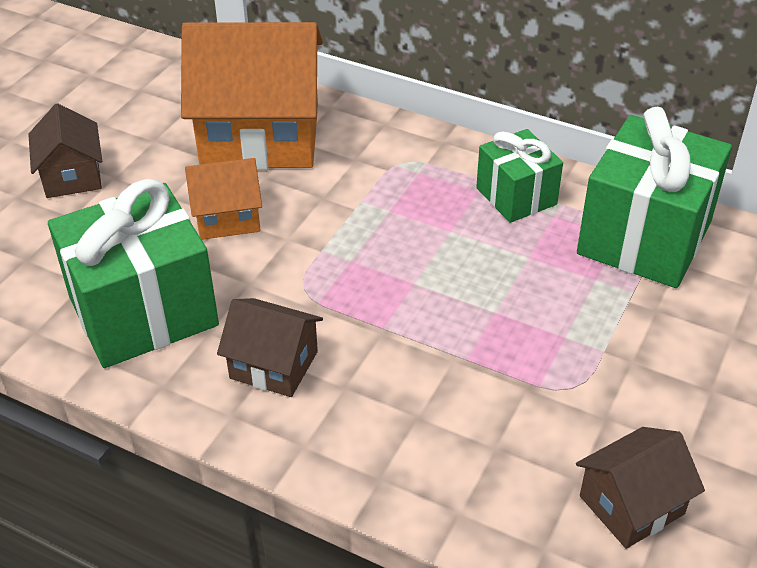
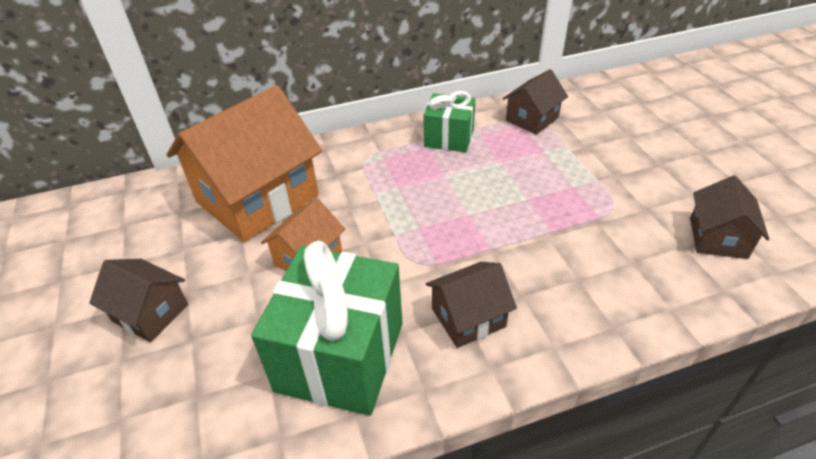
camera: 45 degrees left, 0 degrees up
(644, 237) = (532, 119): green gift -> brown house

